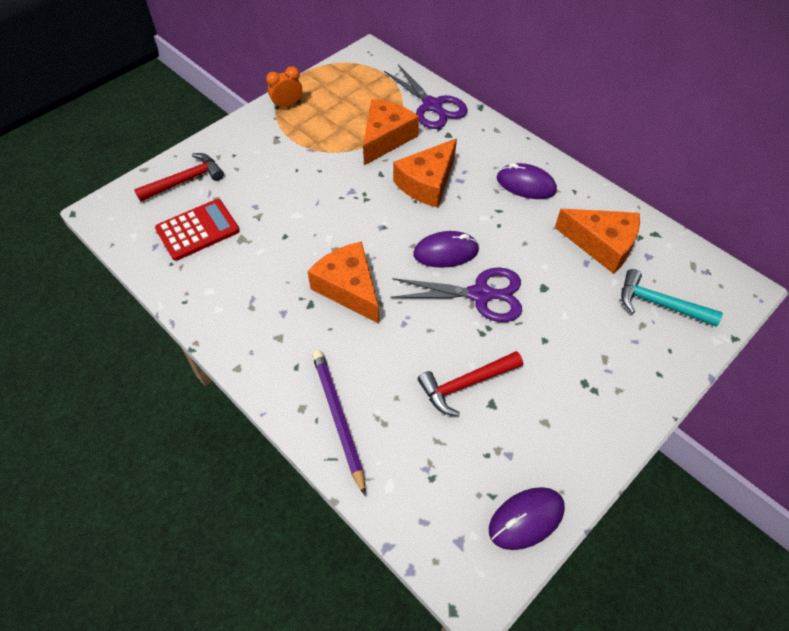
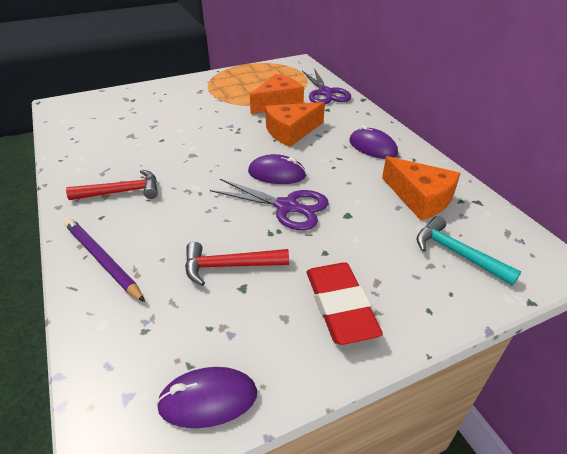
camera: 20 degrees right, 15 degrees down
(185, 180) = (122, 100): red hammer -> red hammer (122, 192)
(198, 230) = (106, 125): red calculator -> none
(287, 105) = (221, 77): orange clock -> none
(338, 418) = (102, 260): purple pencil -> purple pencil turned 45 degrees counterclockwise
(349, 288) = (183, 178): orange cheese -> none
(586, 394) = (340, 306): none -> red eraser

